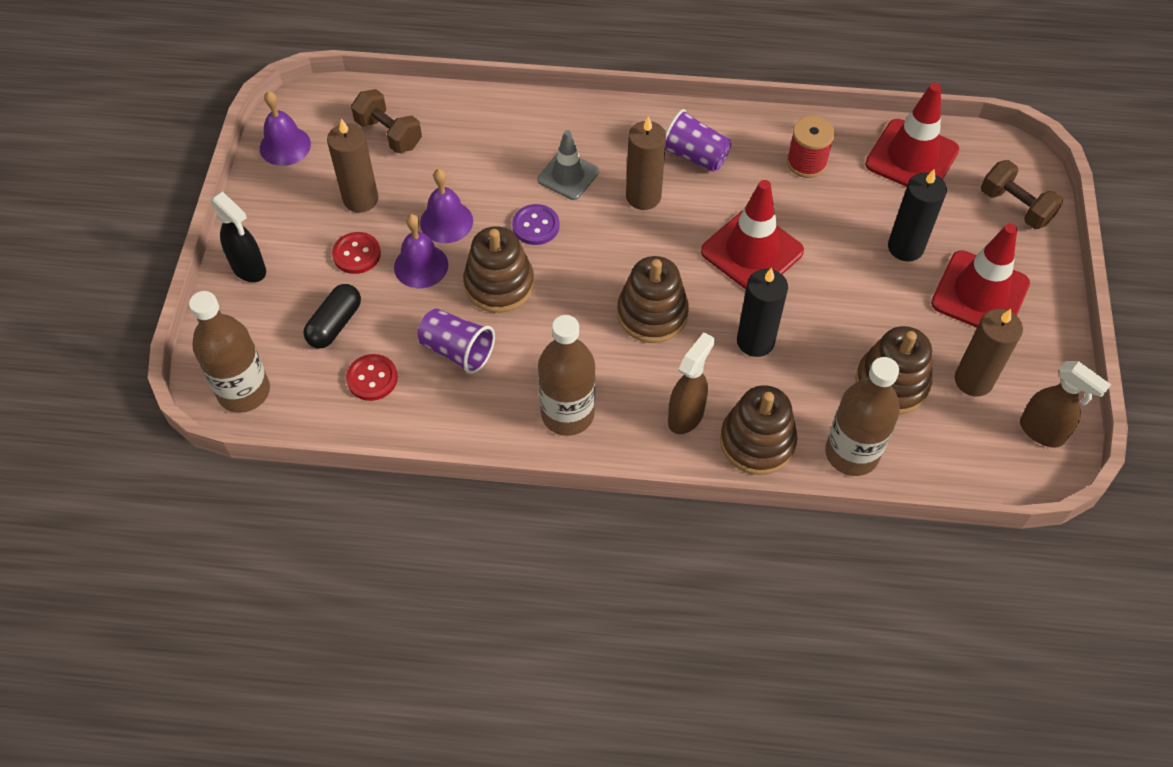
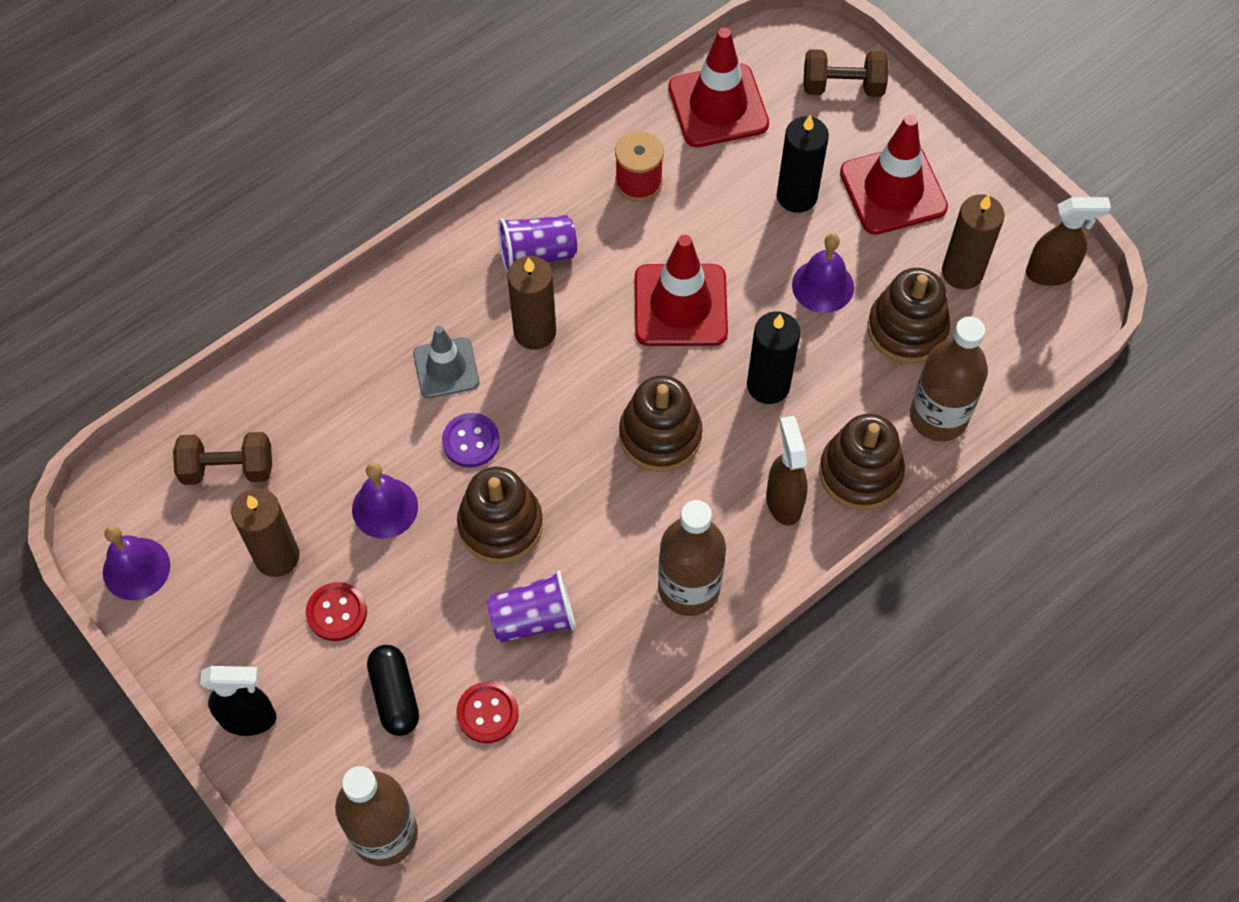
camera: 45 degrees left, 5 degrees up
(421, 266) = (410, 570): purple bell -> purple bell (822, 286)

